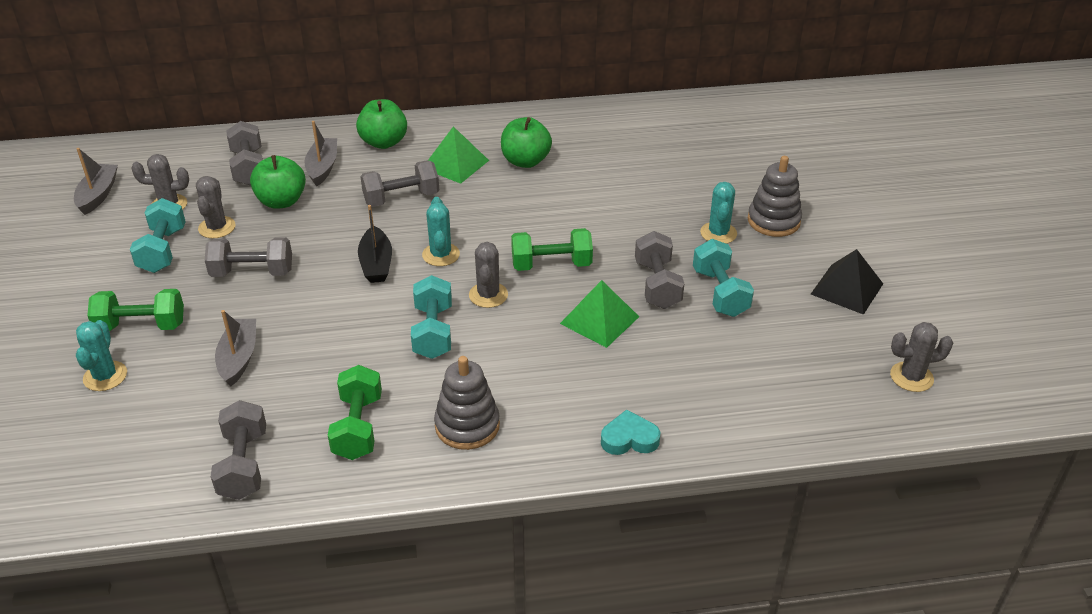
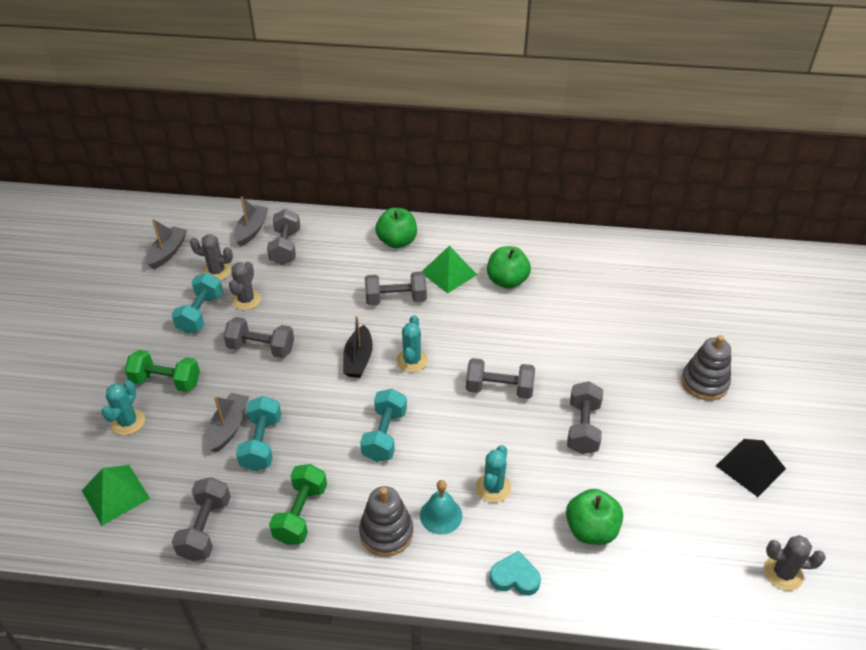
camera: 15 degrees right, 5 degrees up
(281, 201) = (302, 284): green apple -> green apple (591, 529)
(322, 167) = (342, 257): grey boat -> grey boat (251, 230)
(488, 295) = (439, 408): grey cactus -> none
(525, 396) = (441, 515): none -> turquoise bell
(551, 265) = (499, 389): green dumbbell -> grey dumbbell
(599, 320) = (524, 452): green pyramid -> green pyramid (115, 494)
(718, 233) = (651, 385): turquoise cactus -> turquoise cactus (493, 488)
(720, 293) = (635, 447): turquoise dumbbell -> turquoise dumbbell (261, 443)

